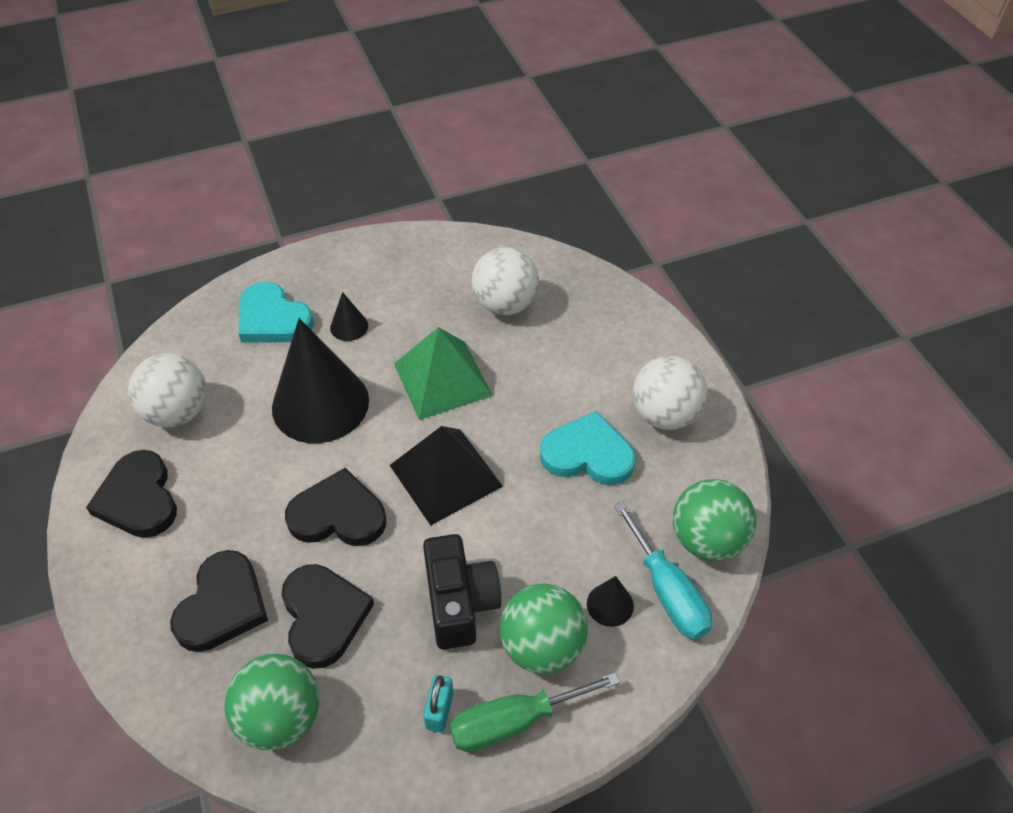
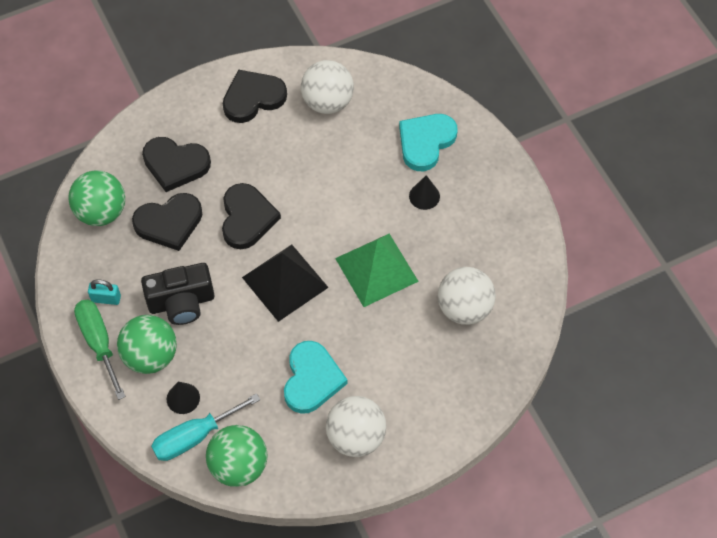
camera: 85 degrees right, 10 degrees up
(320, 404) = (344, 190): black cone -> none

